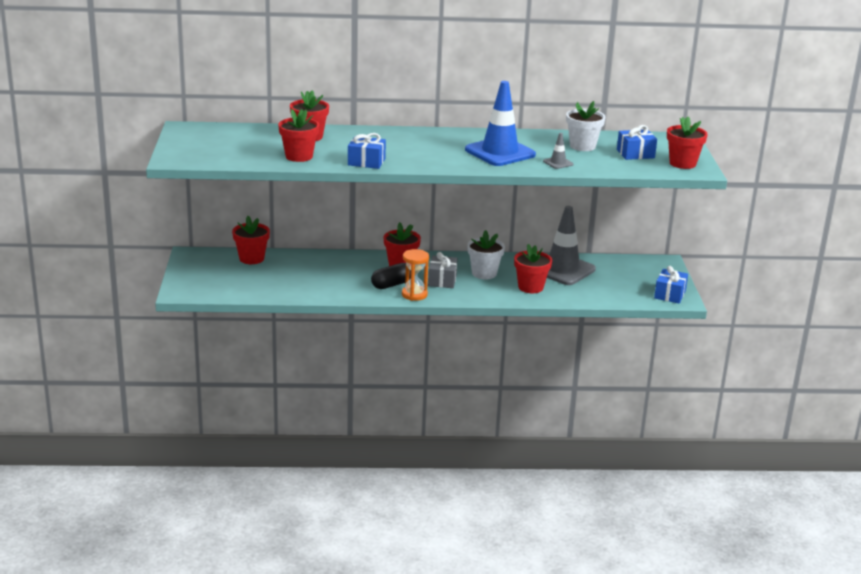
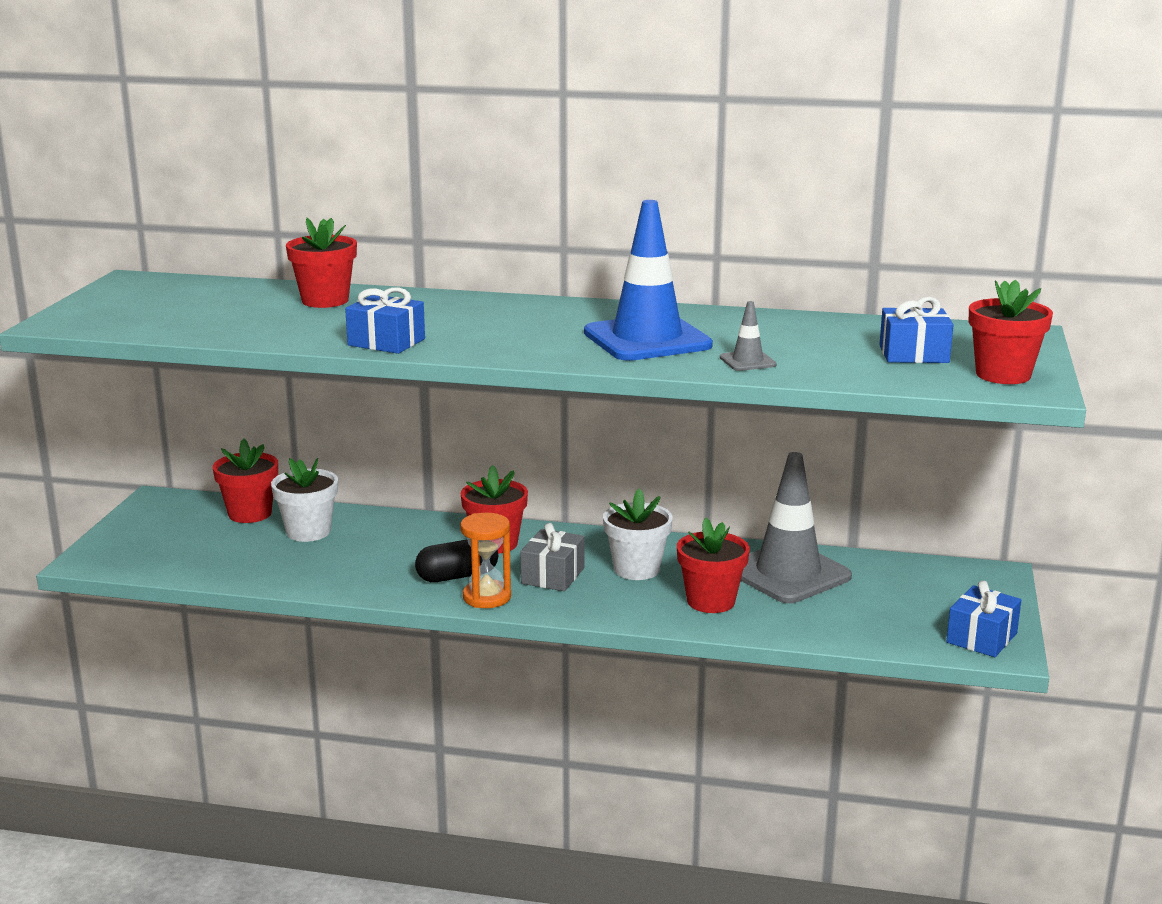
camera: 15 degrees right, 5 degrees down
(299, 156) = (275, 328): red flower pot -> none
(582, 146) = (815, 337): white flower pot -> white flower pot (308, 532)

